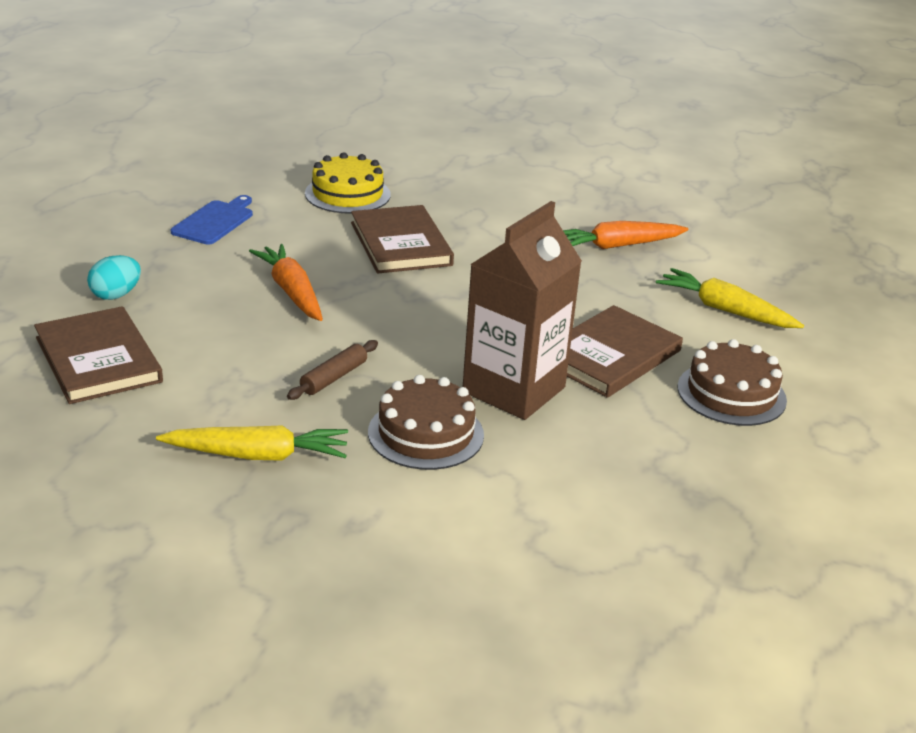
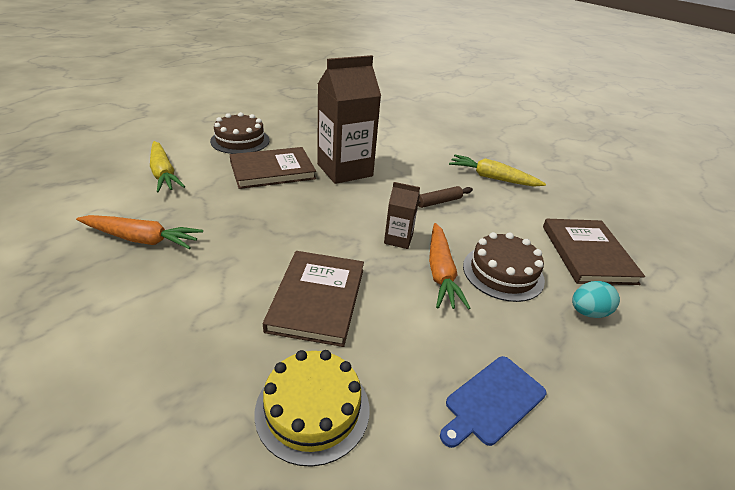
camera: 155 degrees left, 5 degrees up
(360, 312) = (398, 239): none -> brown carton
(425, 433) = (406, 165): brown cake -> brown cake (503, 272)

